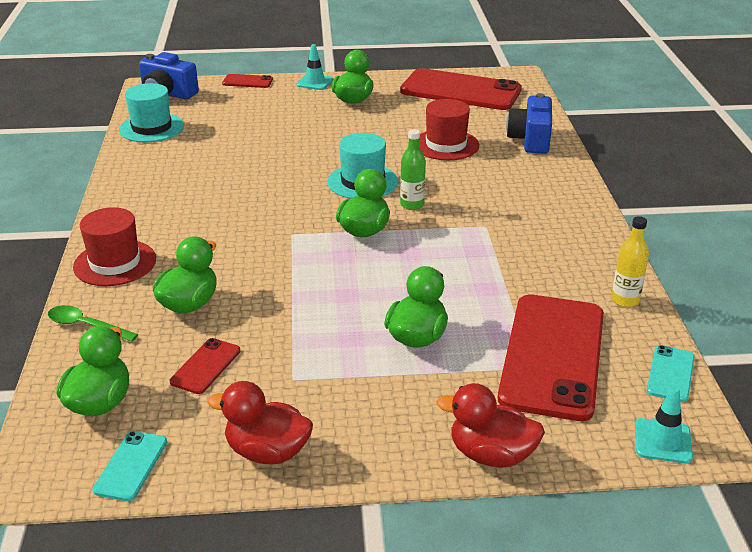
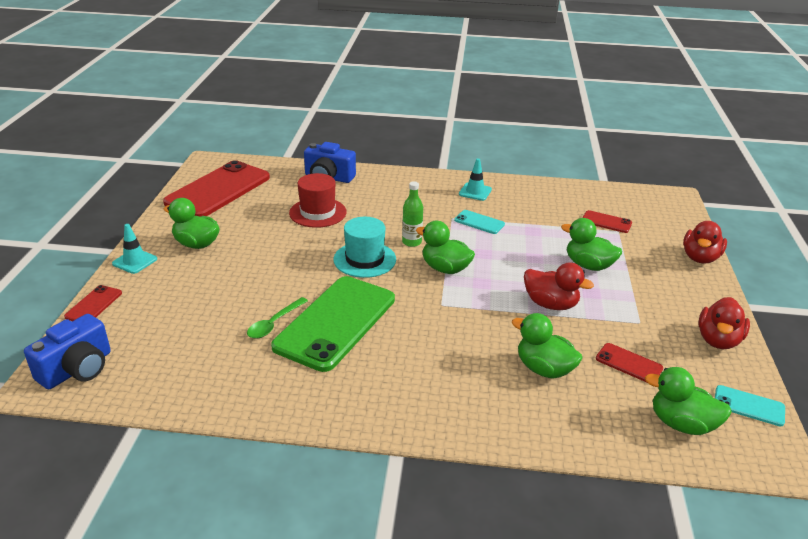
camera: 80 degrees left, 0 degrees up
(86, 326) = (575, 435): green spoon -> green spoon (274, 323)
(115, 263) = (470, 416): red hat -> none
(151, 128) = (170, 385): turquoise hat -> none
(246, 181) = (336, 322): none -> green phone
(314, 306) = (550, 304): none -> red duck
(552, 356) = (606, 222): red phone -> red phone, size x0.43
(625, 300) = (549, 189): yellow bottle -> none
(663, 441) = (677, 206): turquoise traffic cone -> turquoise traffic cone (475, 192)
(670, 374) = (620, 192): turquoise phone -> turquoise phone (479, 222)

